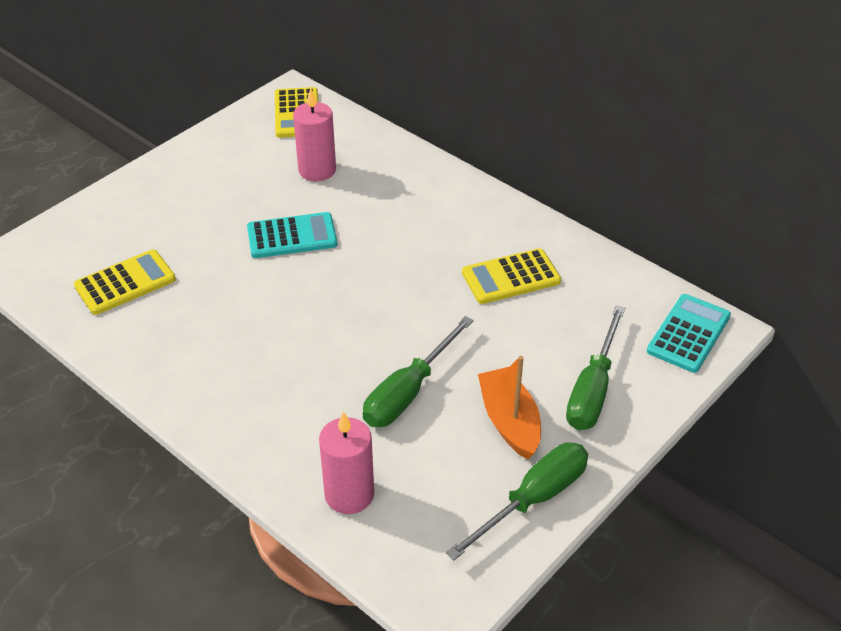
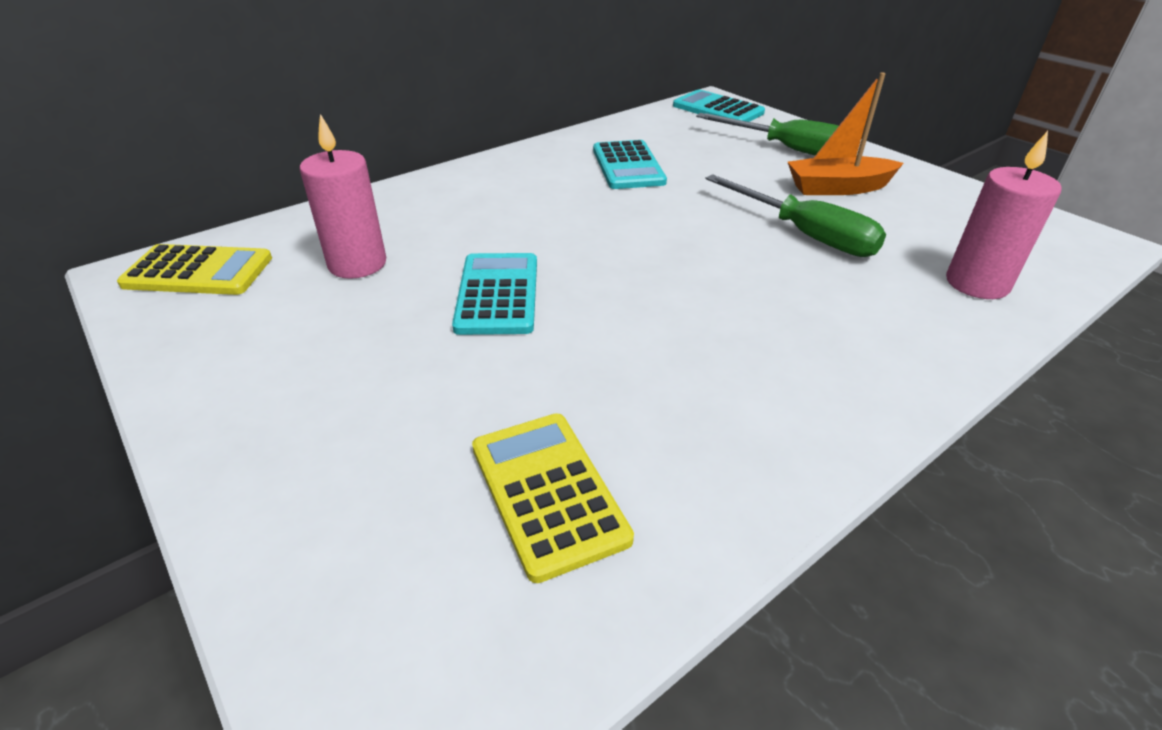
camera: 80 degrees left, 5 degrees down
(511, 277) = (628, 166): yellow calculator -> turquoise calculator
(533, 499) = (935, 188): green screwdriver -> none

